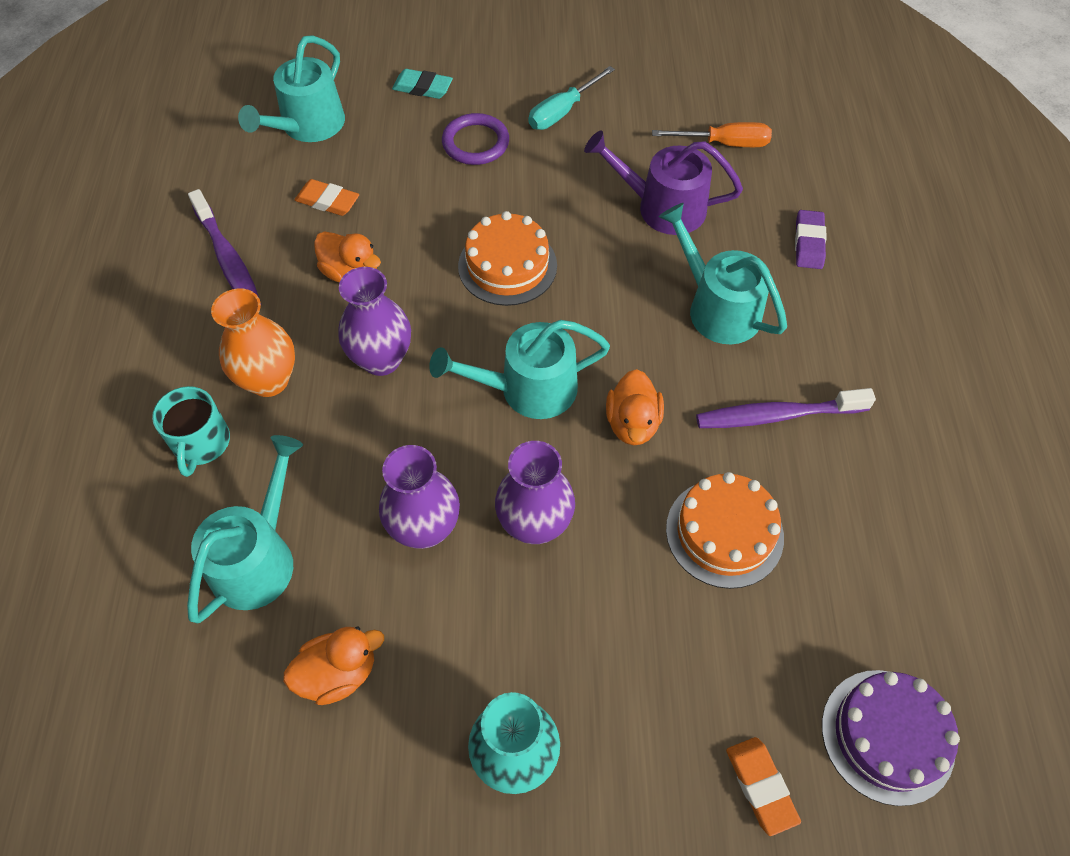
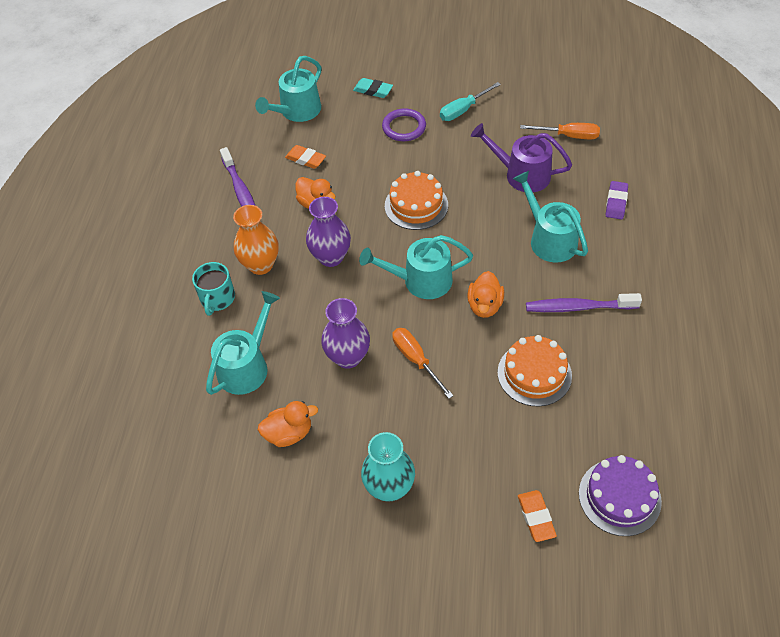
camera: 10 degrees right, 5 degrees down
(535, 524) = (416, 360): purple vase -> orange screwdriver

